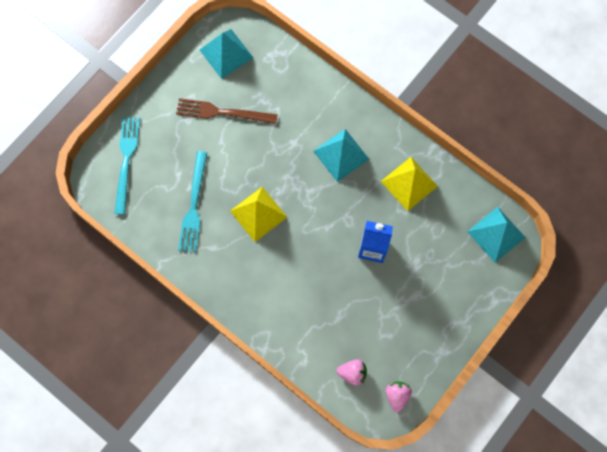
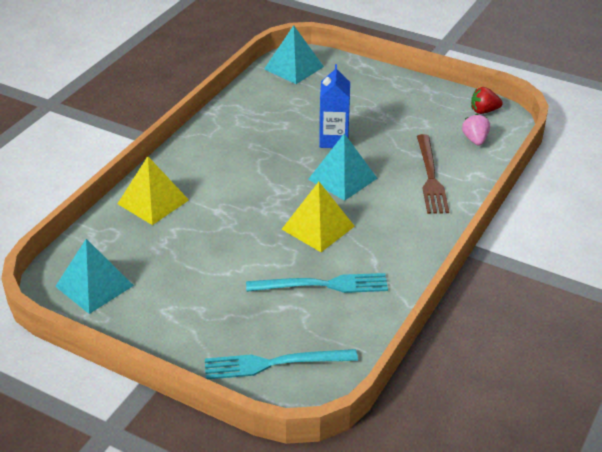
camera: 100 degrees left, 35 degrees down
(222, 112) = (184, 277): brown fork -> brown fork (430, 177)
(341, 155) = (226, 172): turquoise pyramid -> turquoise pyramid (342, 178)
(397, 395) = (484, 111): pink strawberry -> red strawberry
(409, 183) = (251, 123): yellow pyramid -> yellow pyramid (153, 201)

